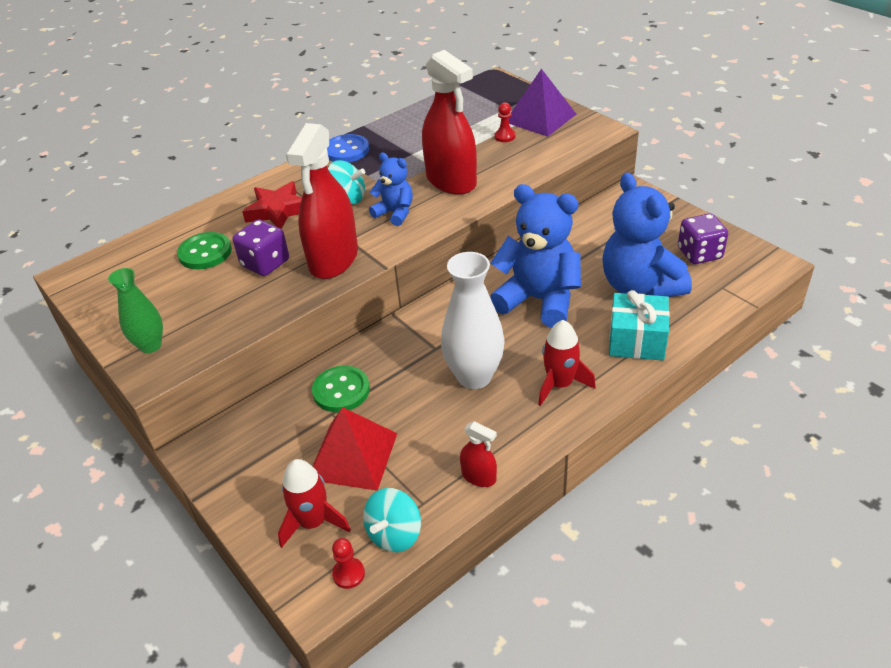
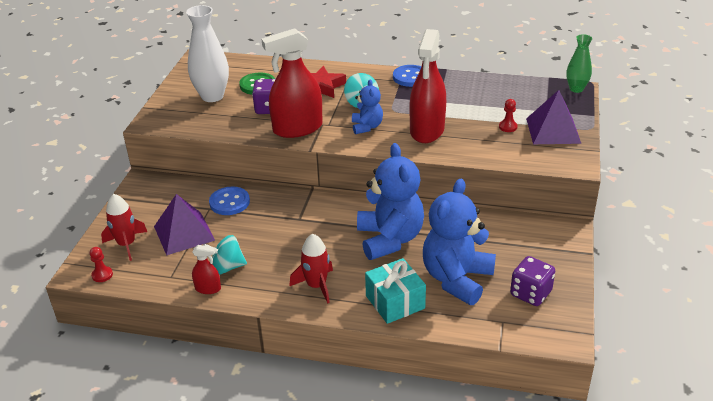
camera: 50 degrees right, 5 degrees down
(150, 345) = (169, 111): green vase -> green vase (576, 89)
(341, 390) = (229, 202): green button -> blue button
(352, 456) = (184, 233): red pyramid -> purple pyramid
(394, 534) = (140, 277): turquoise spinning top -> turquoise spinning top (227, 267)
(474, 376) = (289, 246): white vase -> white vase (212, 96)
(479, 477) = (208, 288): red spray bottle -> red spray bottle turned 75 degrees counterclockwise

